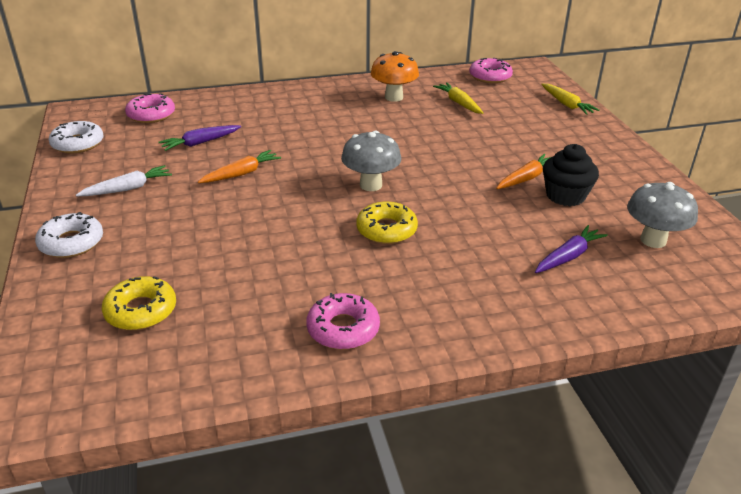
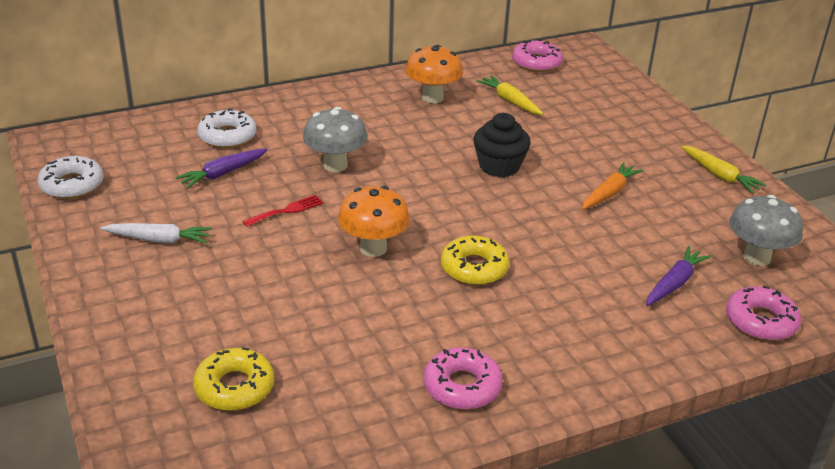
camera: 10 degrees left, 0 degrees up
(71, 243) = (120, 313): white donut -> white donut (227, 136)
(128, 188) = (159, 240): white carrot -> white carrot turned 45 degrees clockwise
(151, 115) = (147, 139): pink donut -> pink donut (760, 321)
(241, 173) = (287, 210): orange carrot -> red fork
(303, 207) = (373, 248): none -> orange mushroom
(371, 185) = (440, 214): grey mushroom -> grey mushroom (335, 165)
(565, 196) = (655, 211): black cupcake -> black cupcake (499, 166)
(566, 104) = (631, 96): yellow carrot -> yellow carrot (719, 175)

